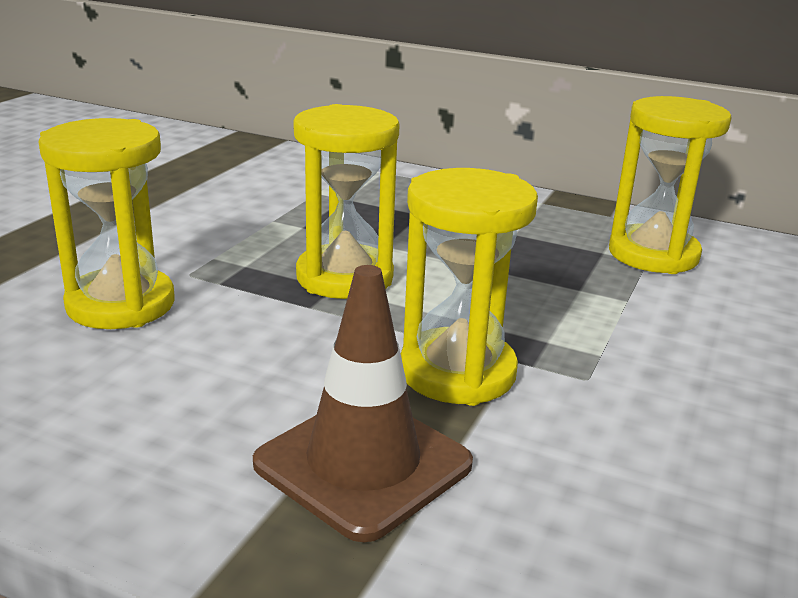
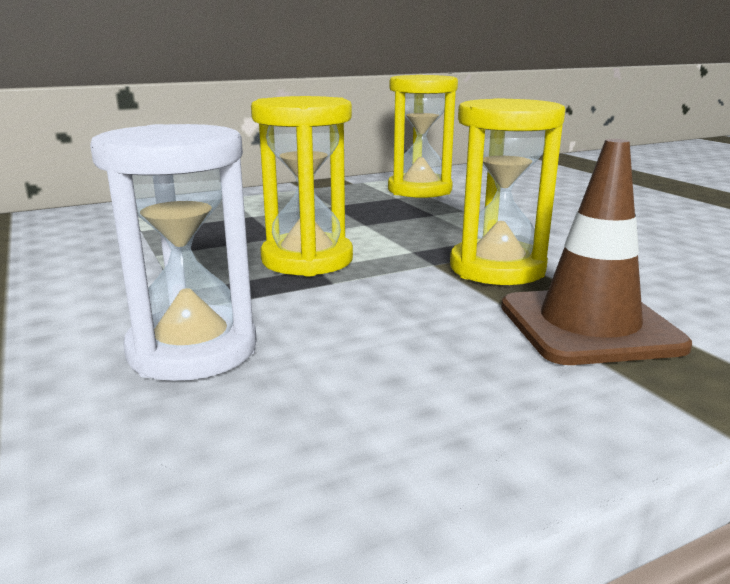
camera: 50 degrees left, 5 degrees down
(121, 304) = (192, 350): yellow hourglass -> white hourglass

